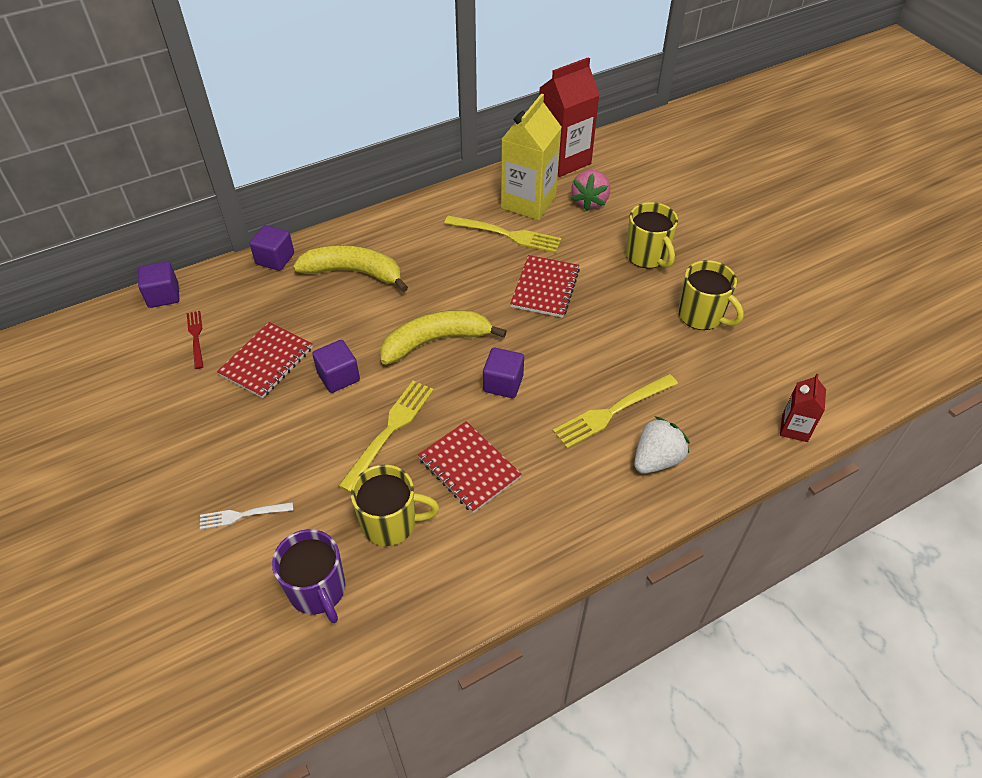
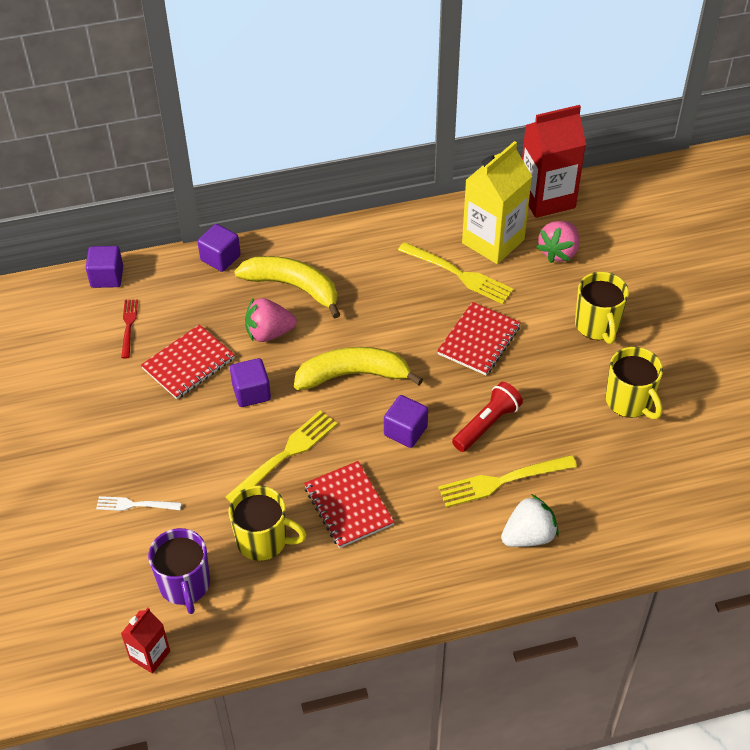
camera: 15 degrees right, 0 degrees up
(341, 318) = (269, 333): none -> pink strawberry
(578, 362) = (486, 424): none -> red flashlight
(794, 428) = (677, 535): red carton -> red carton (150, 655)

